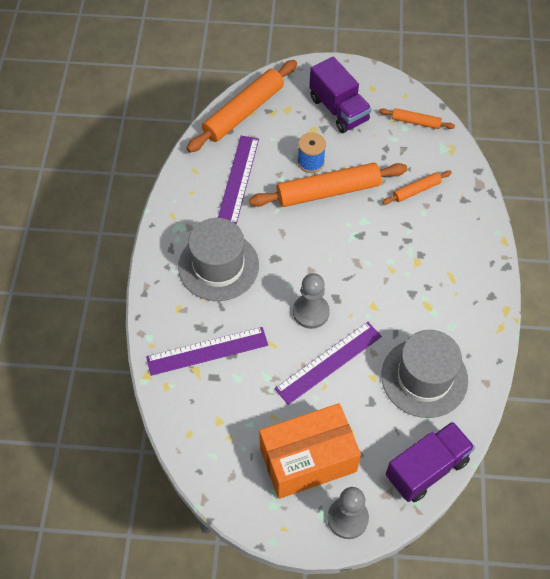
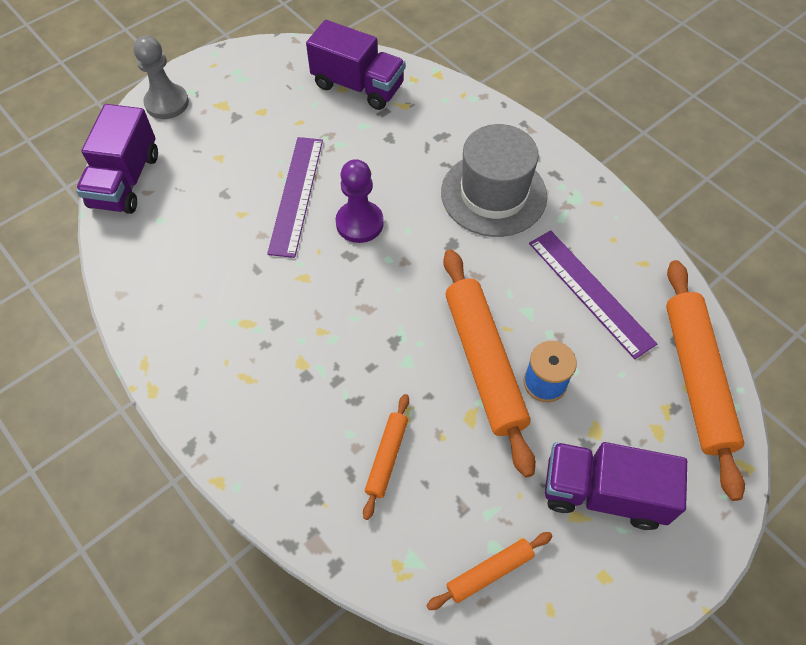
camera: 135 degrees right, 0 degrees up
(207, 351) = (413, 124): purple ruler -> none
(207, 413) = (358, 86): none -> purple truck
(308, 459) = (239, 115): orange box -> none
(311, 312) = (359, 223): grey pawn -> purple pawn
(328, 191) = (484, 363): orange rolling pin -> orange rolling pin turned 45 degrees counterclockwise
(424, 377) = (190, 251): grey hat -> none

